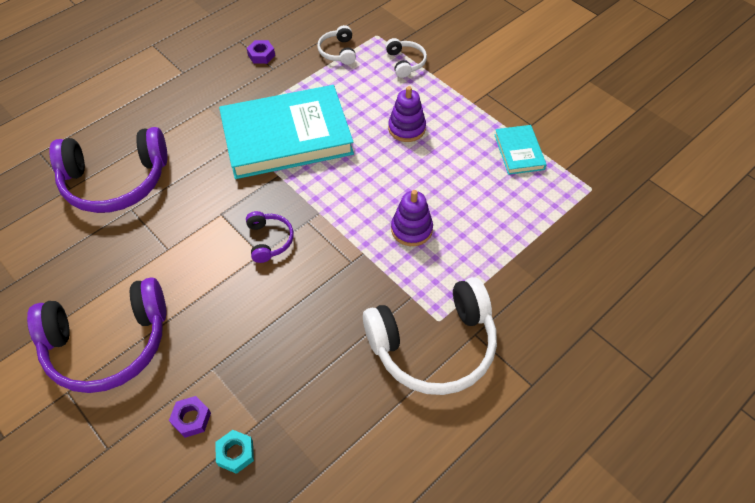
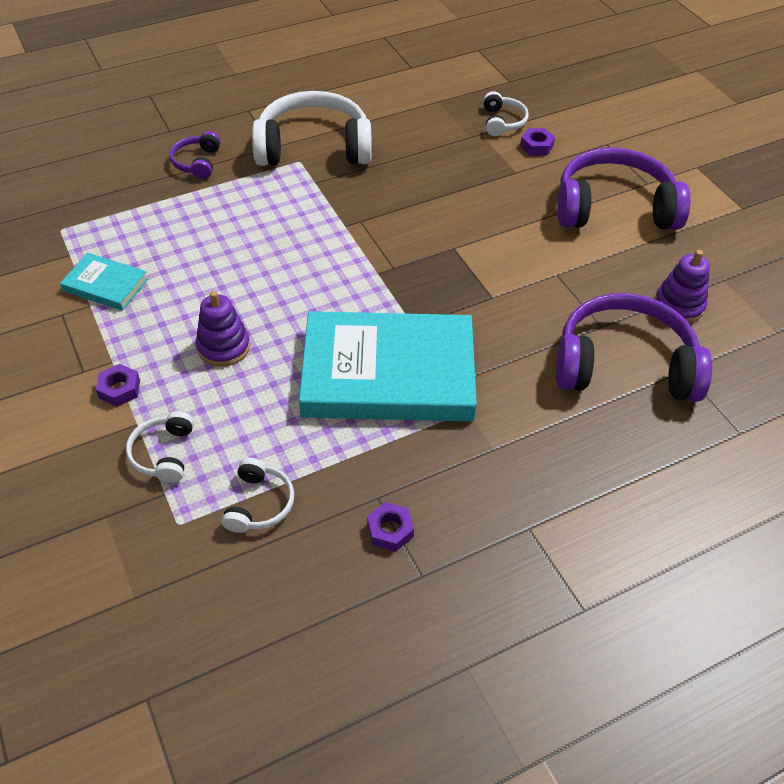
camera: 165 degrees left, 5 degrees down
(235, 453) = (502, 122): turquoise nut -> white headphones
(269, 240) = (441, 258): purple headphones -> purple headphones (197, 162)
(411, 229) = (283, 235): purple stacking toy -> purple stacking toy (679, 305)
(456, 88) = (119, 389): none -> purple nut
(519, 152) = (105, 285): turquoise book -> turquoise book turned 75 degrees counterclockwise

